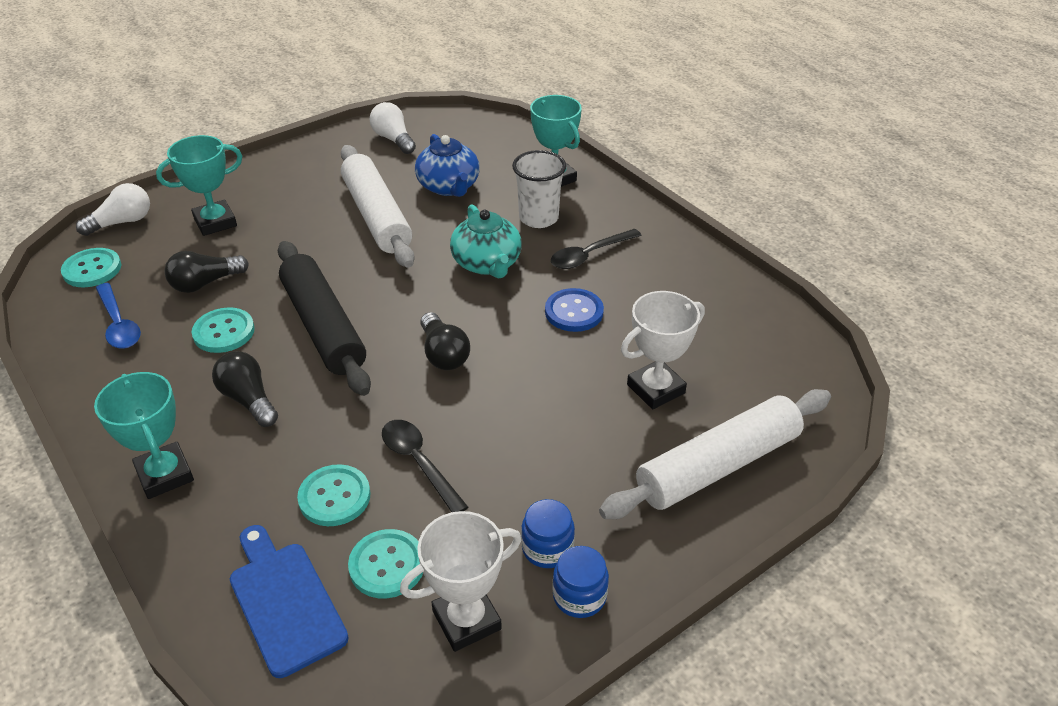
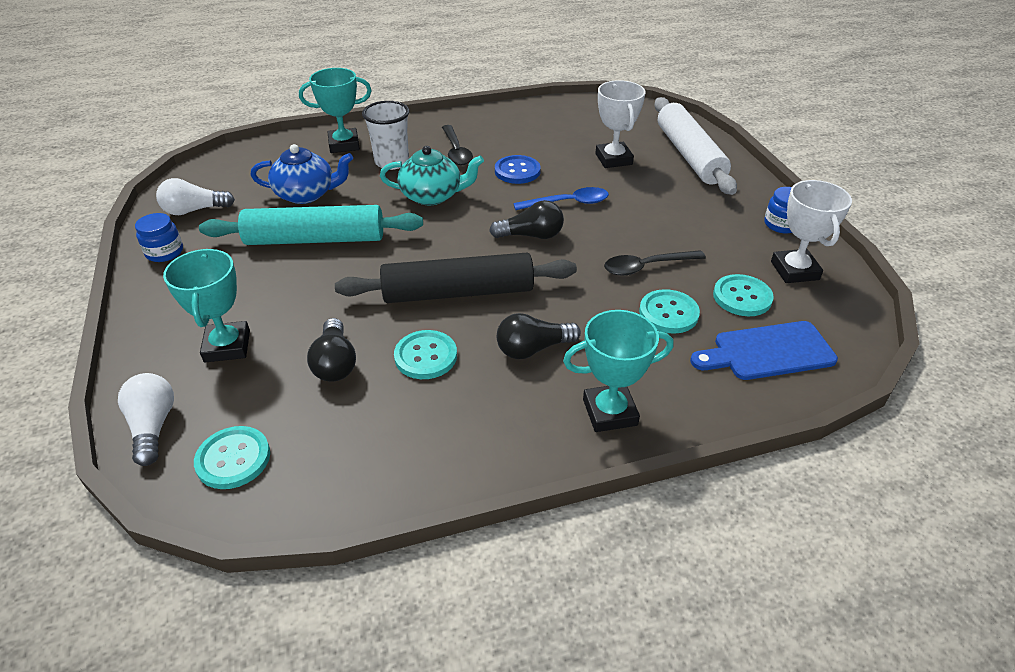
camera: 70 degrees left, 0 degrees up
(119, 324) = (360, 437): blue spoon -> blue spoon (568, 203)
(376, 216) = (315, 239): white rolling pin -> turquoise rolling pin
(547, 548) = (741, 228): blue jar -> blue jar (164, 252)

